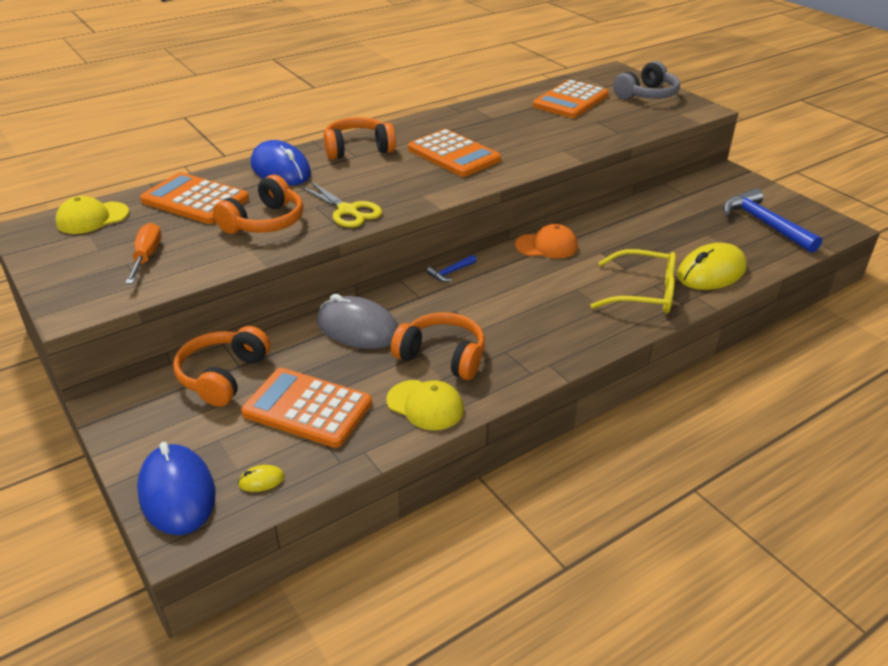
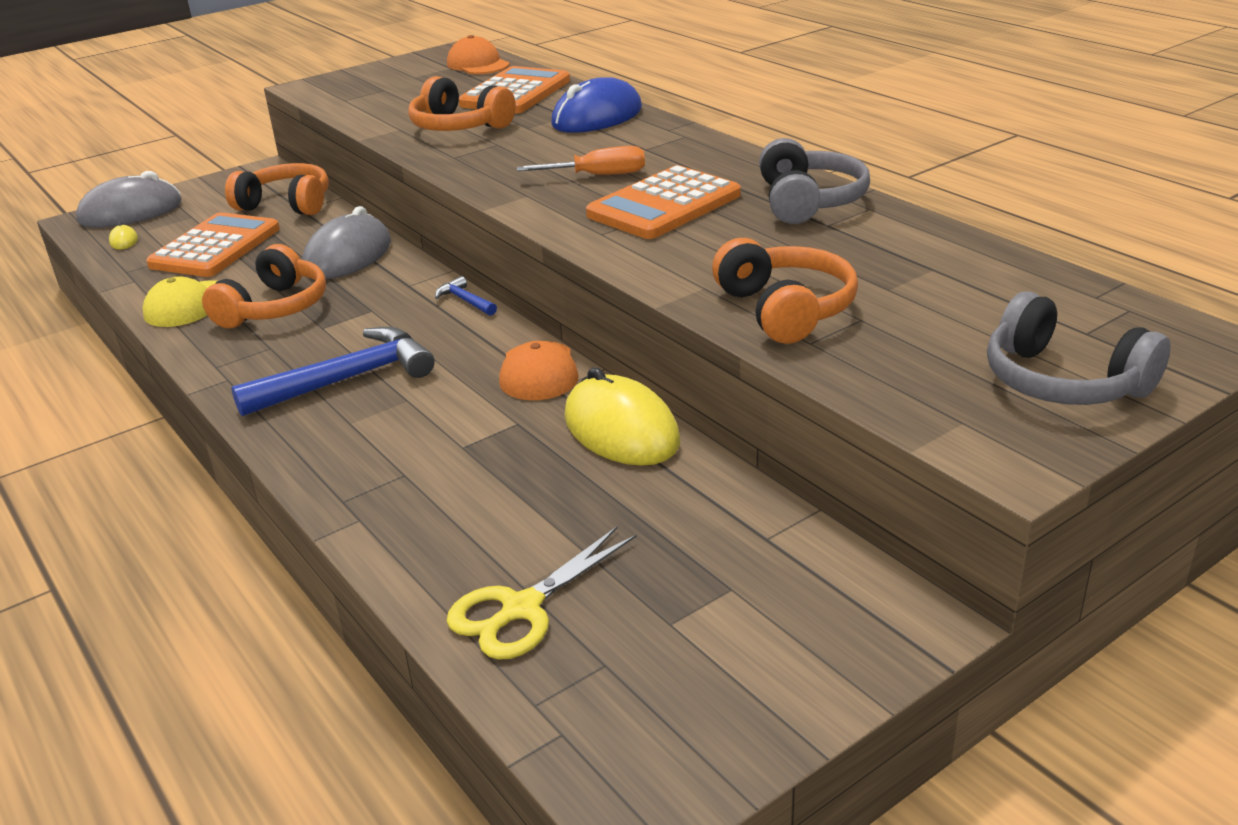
camera: 90 degrees right, 5 degrees down
(92, 218) = (478, 64): yellow cap -> orange cap
(147, 257) = (394, 94): orange screwdriver -> orange screwdriver (598, 175)
(177, 493) = (130, 212): blue mouse -> grey mouse
(347, 211) = (482, 160): yellow scissors -> yellow scissors (521, 609)
(358, 149) = (670, 147): orange headphones -> orange headphones (785, 310)
(461, 120) = (808, 201): none -> grey headphones
(570, 101) = (961, 291): orange calculator -> none
(643, 293) = (381, 462): yellow glasses -> none
(711, 272) = (436, 544): yellow mouse -> yellow mouse (621, 430)
(764, 224) = (641, 650): blue hammer -> blue hammer (347, 379)

